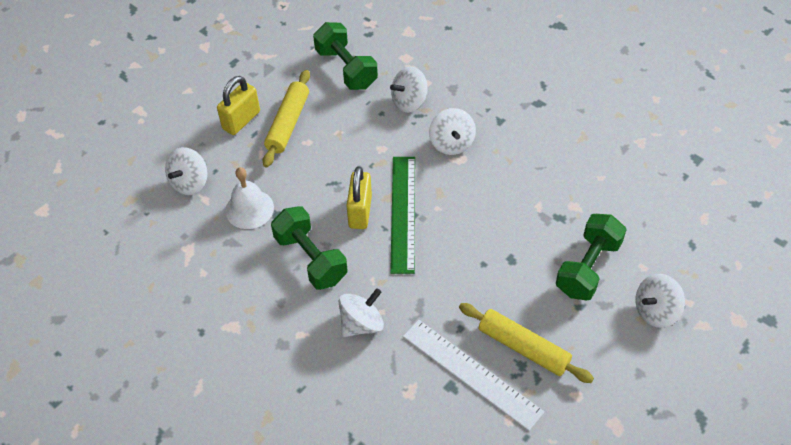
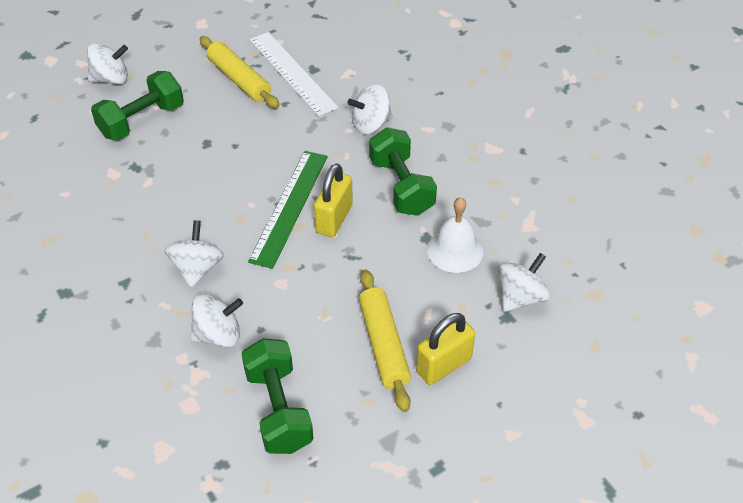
camera: 165 degrees left, 5 degrees down
(288, 123) = (384, 345): yellow rolling pin -> yellow rolling pin turned 45 degrees counterclockwise

